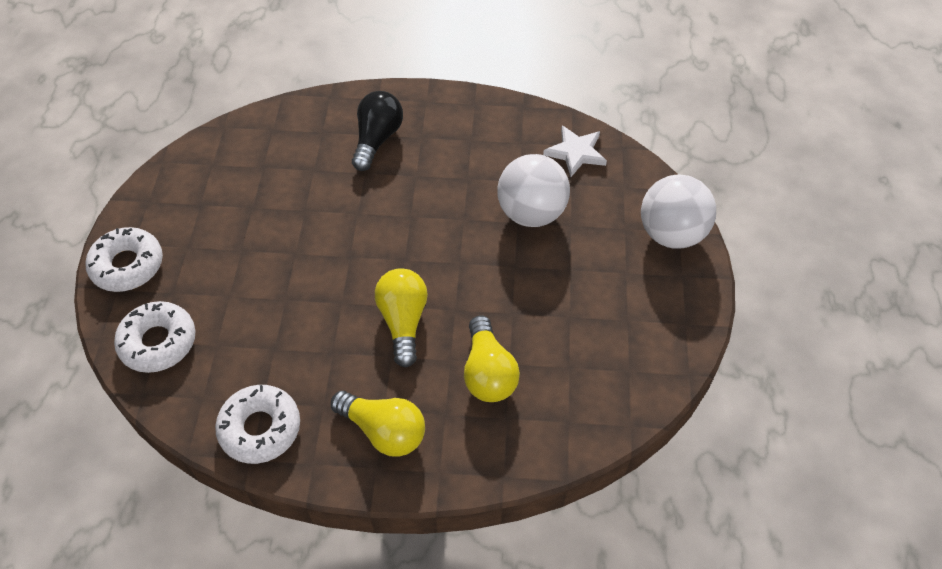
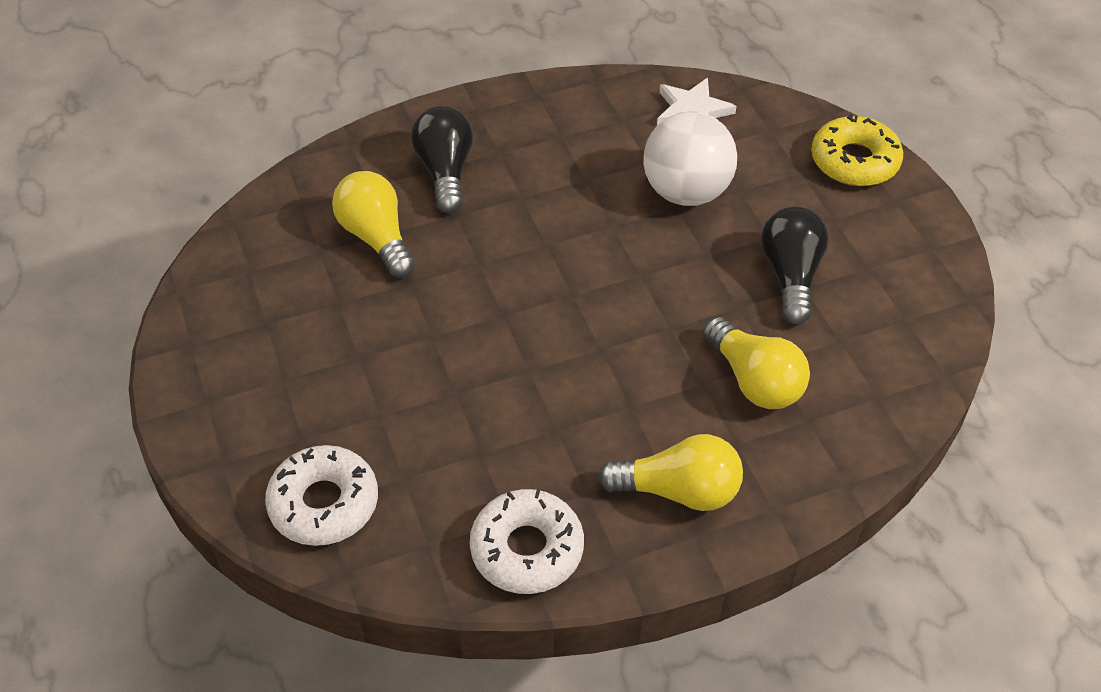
camera: 25 degrees left, 5 degrees down
(127, 265) = (217, 429): white donut -> none
(403, 321) = (618, 363): yellow light bulb -> yellow light bulb (377, 238)
(565, 304) = (791, 276): none -> black light bulb
(671, 233) = (854, 161): white ball -> yellow donut

